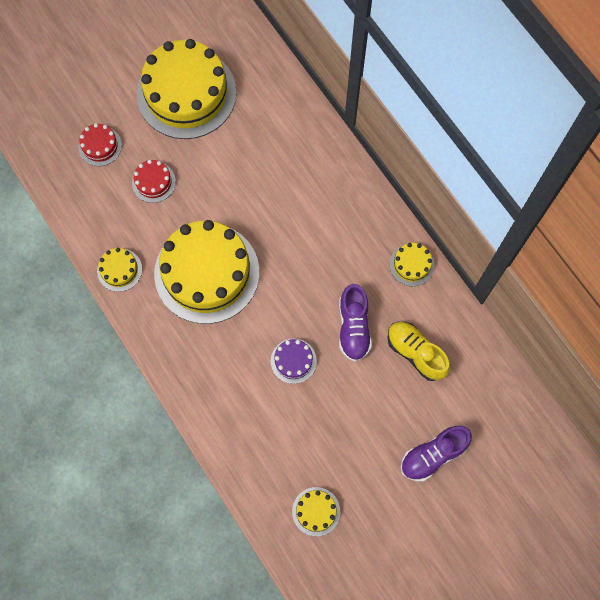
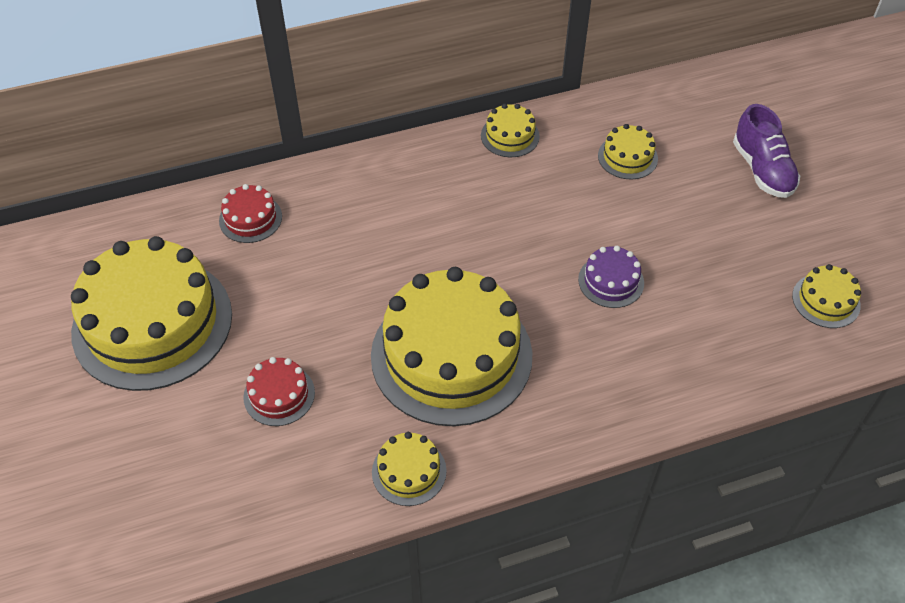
camera: 75 degrees left, 20 degrees down
(100, 146) = (183, 458): red cake -> red cake (250, 218)
(353, 327) = (579, 209): purple shoe -> none
(415, 353) = (627, 157): yellow shoe -> yellow cake

